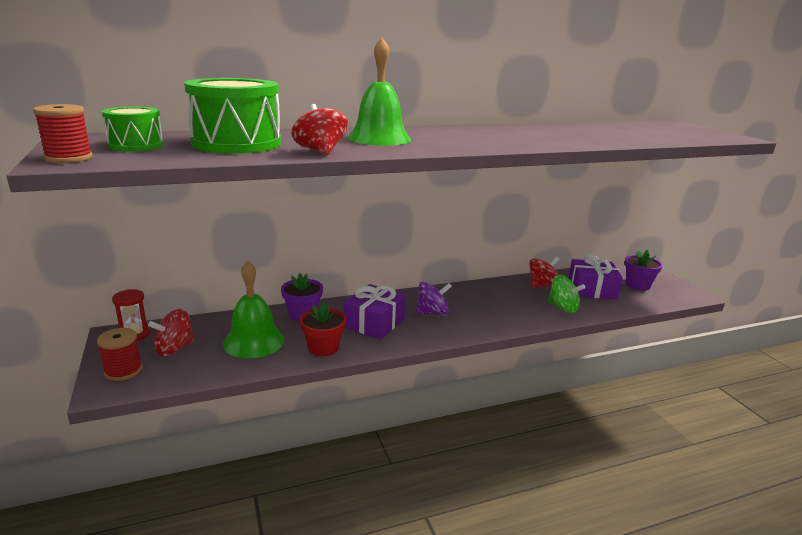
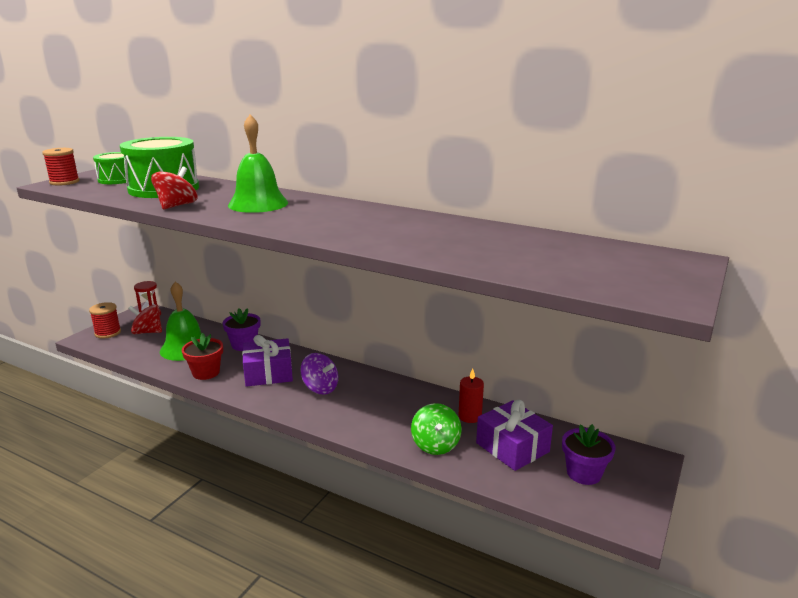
camera: 50 degrees right, 0 degrees up
(542, 285) = (470, 416): red spinning top -> red candle

